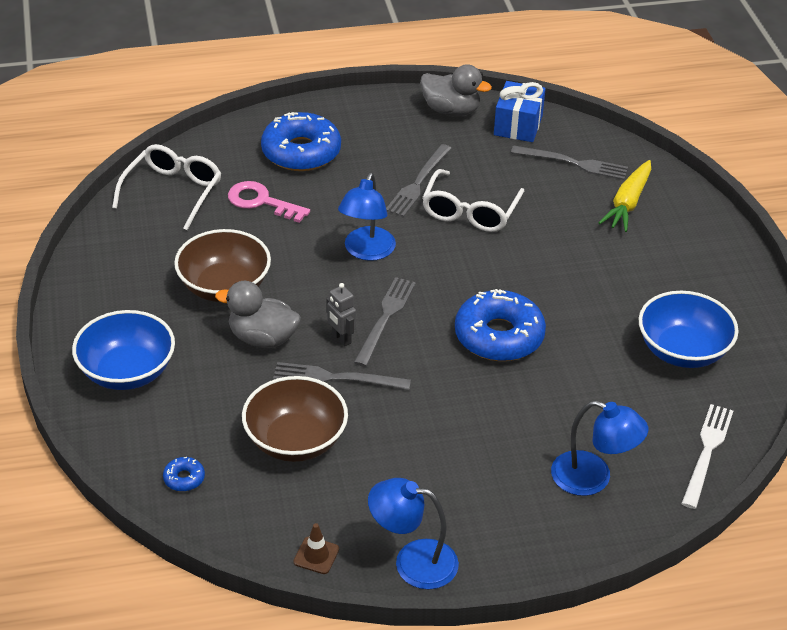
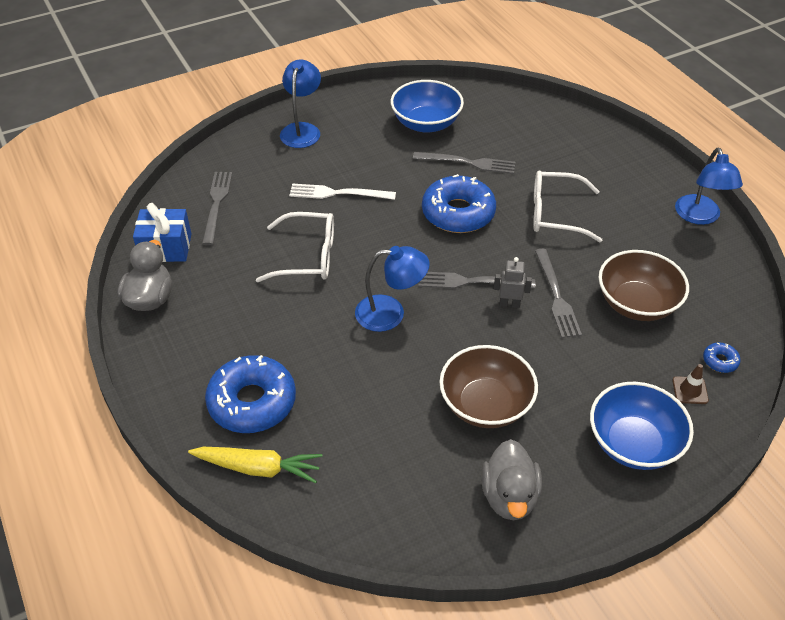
camera: 105 degrees left, 5 degrees up
(172, 192) = (358, 499): white glasses -> white glasses (556, 214)
(261, 202) = (347, 412): pink key -> none
(262, 338) = (537, 356): grey duck -> grey duck (509, 496)
(316, 555) = (731, 265): brown traffic cone -> brown traffic cone (690, 390)
(341, 338) = (509, 304): grey robot -> grey robot turned 120 degrees counterclockwise
(418, 183) = (276, 299): grey fork -> grey fork (467, 163)
(593, 478) = (571, 148): blue lamp -> blue lamp (302, 130)
(627, 203) = (264, 167): yellow carrot -> yellow carrot (258, 468)
(707, 452) = (517, 105): white fork -> white fork (338, 193)

